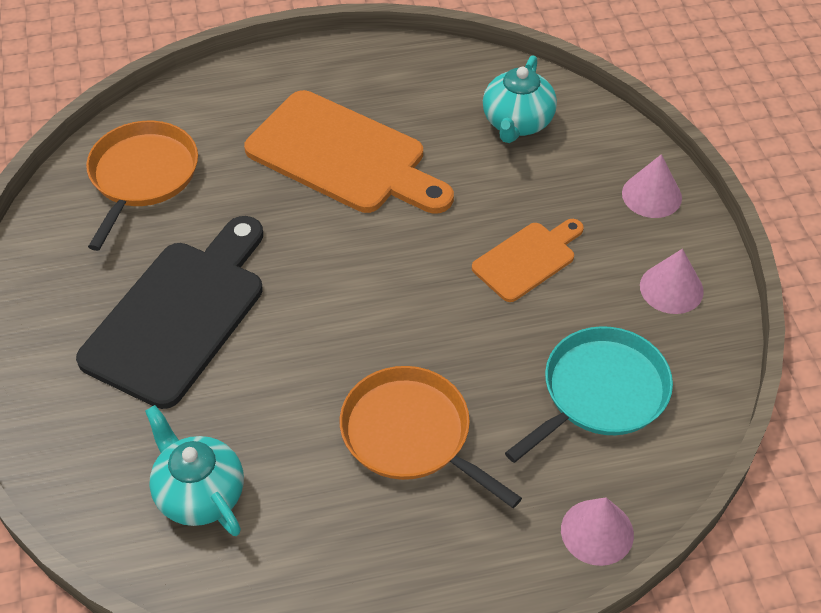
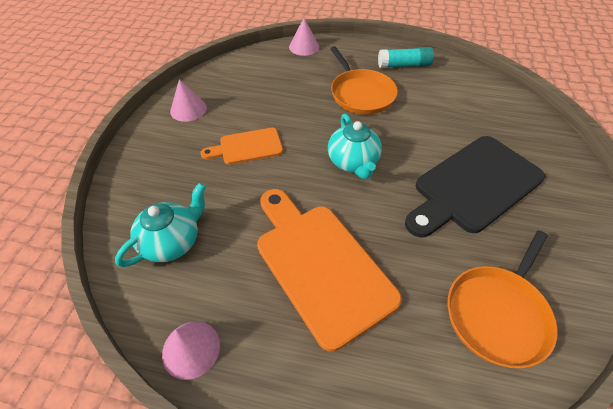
camera: 155 degrees left, 0 degrees up
(199, 493) = (471, 102): turquoise teapot -> turquoise teapot (353, 162)
(357, 556) = (404, 65): none -> turquoise glue stick
(600, 392) = (263, 83): turquoise pan -> none
(651, 195) = (144, 157): pink cone -> pink cone (191, 349)

